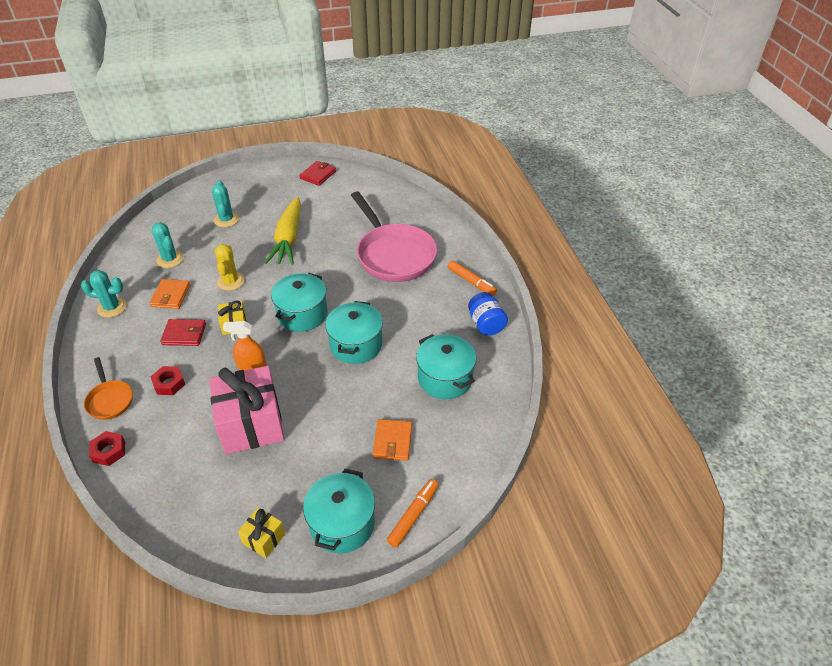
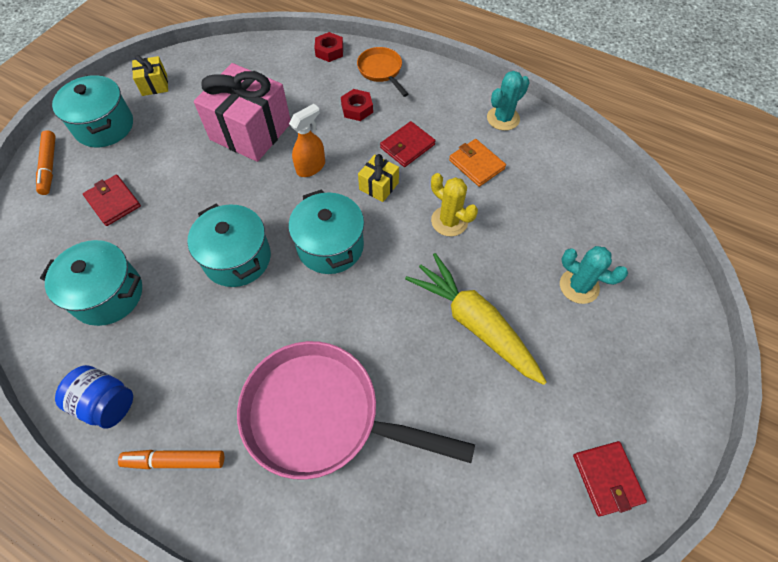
camera: 135 degrees right, 15 degrees up
(110, 400) = (381, 71): orange pan -> orange pan turned 45 degrees clockwise
(170, 259) = (543, 194): turquoise cactus -> none
(392, 441) = (113, 202): orange wallet -> red wallet

